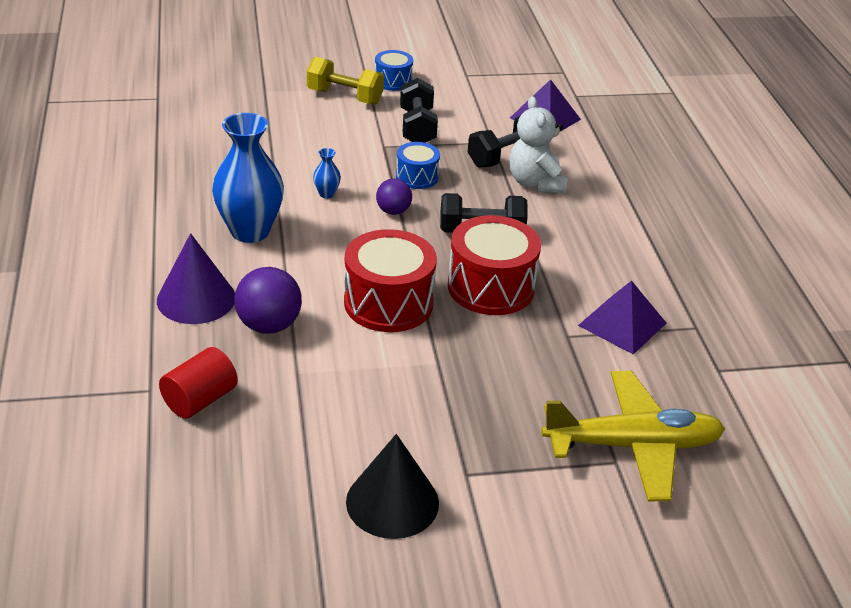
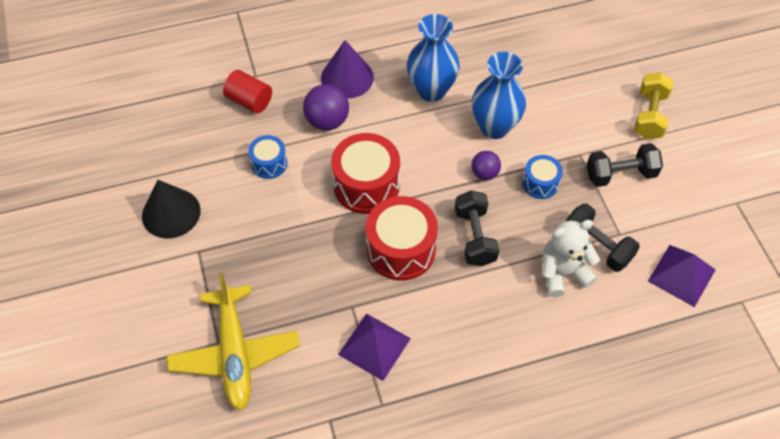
camera: 85 degrees right, 20 degrees up
(326, 194) = (494, 127): blue vase -> blue vase, size x2.42
(393, 81) = (694, 146): blue drum -> blue drum (269, 163)

